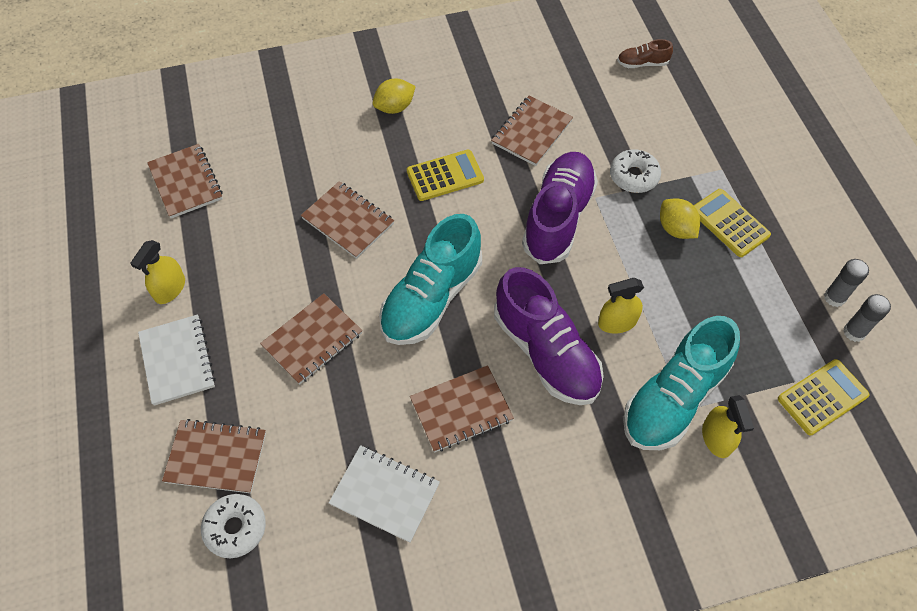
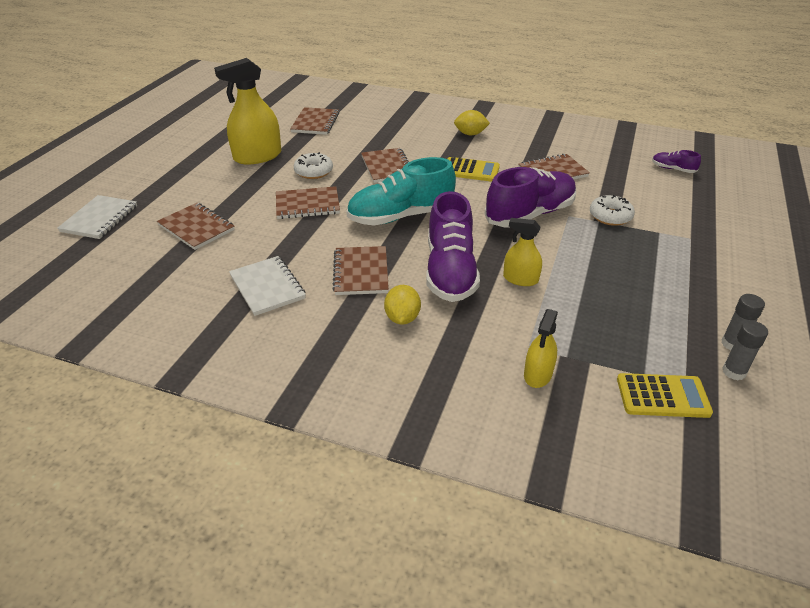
camera: 35 degrees right, 20 degrees down
(170, 289) = (257, 156): yellow spray bottle -> yellow spray bottle, size x1.80
(178, 360) = (226, 183): white notebook -> white notebook (100, 219)
(235, 528) = (168, 260): white donut -> white donut (313, 171)
(461, 410) = (361, 272): brown notebook -> brown notebook turned 75 degrees clockwise
(642, 63) = (673, 169): brown shoe -> purple shoe
(674, 398) = (524, 336): turquoise shoe -> none
(675, 229) = (618, 252): yellow lemon -> yellow lemon (402, 318)
(729, 223) = (669, 266): yellow calculator -> none

